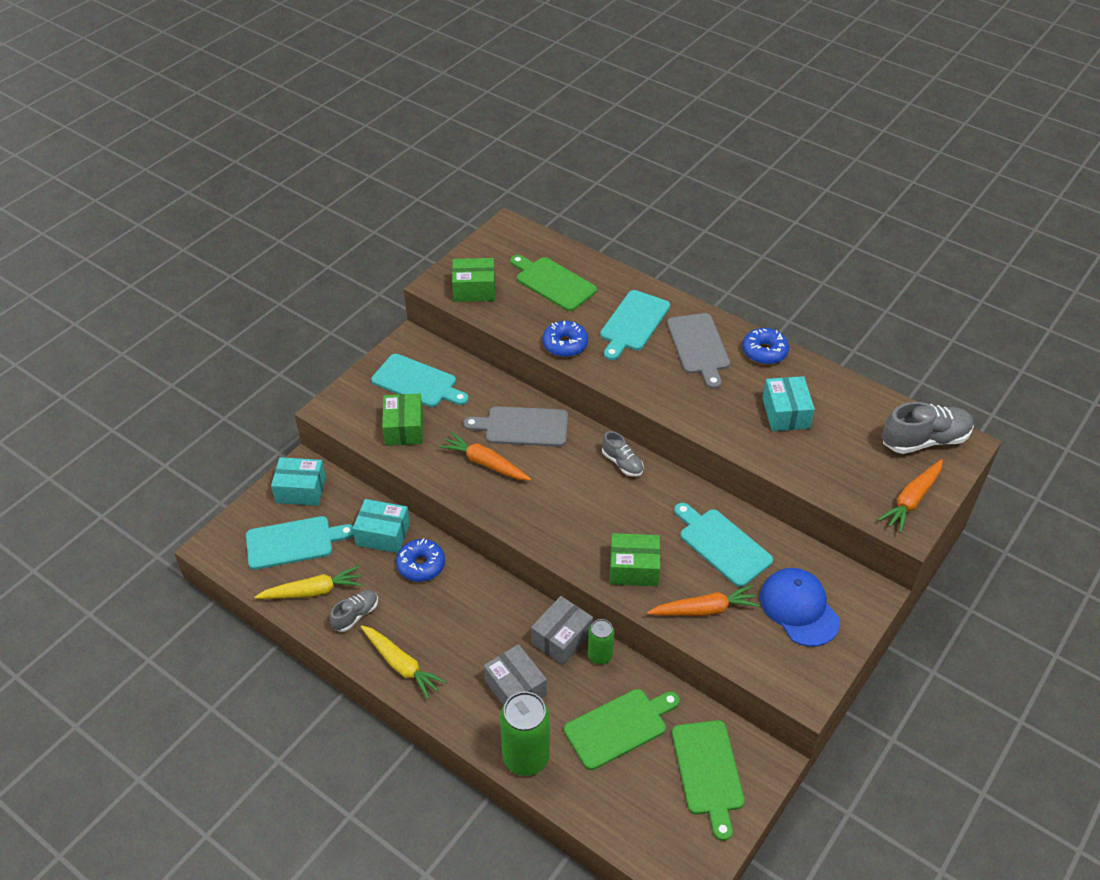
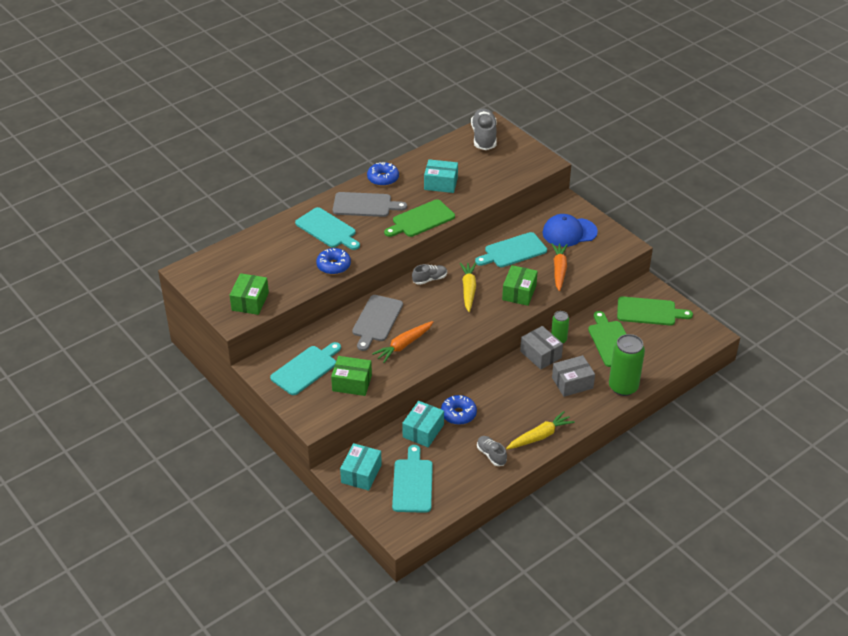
camera: 75 degrees left, 5 degrees down
(313, 591) = (462, 476): yellow carrot -> yellow carrot (468, 290)
(553, 282) = (264, 259): green cutting board -> green cutting board (421, 220)
(911, 500) = (527, 155): orange carrot -> none

